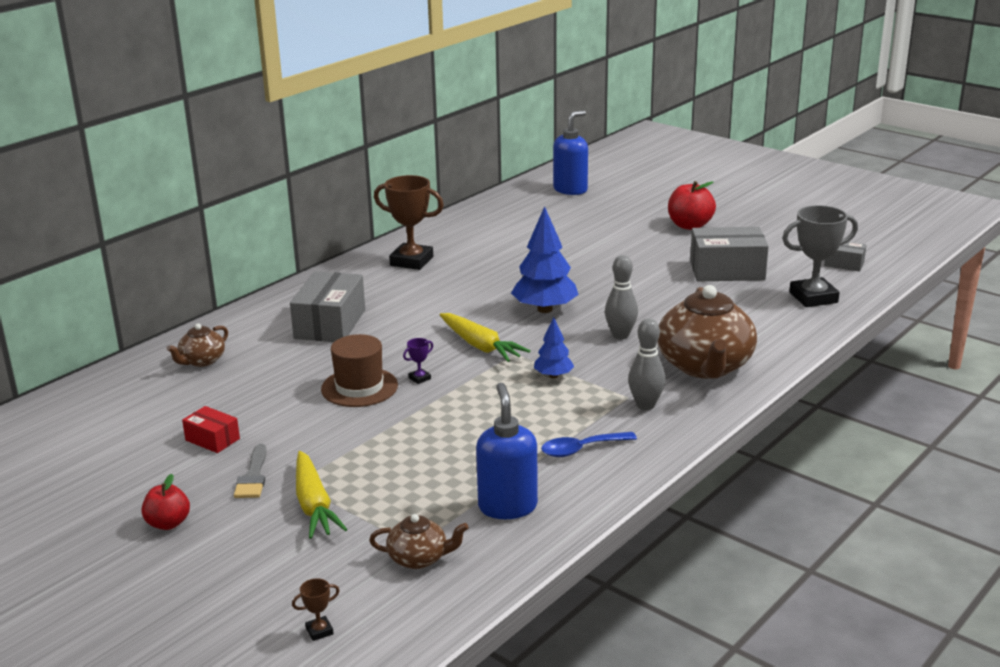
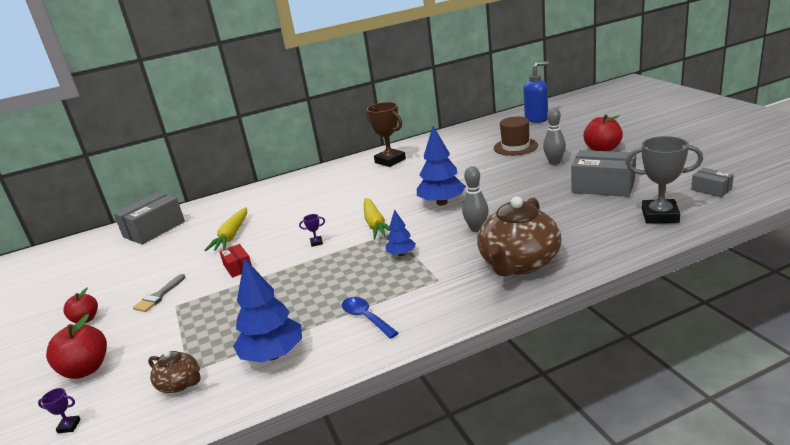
camera: 30 degrees right, 0 degrees up
(202, 361) = (215, 213): brown teapot -> none
(212, 439) = (166, 266): red box -> red box (238, 267)
(257, 574) = (86, 369): none -> red apple
(314, 505) = (167, 324): yellow carrot -> yellow carrot (232, 236)
(319, 631) = (69, 426): brown trophy -> purple trophy
(330, 324) = (303, 198): grey box -> grey box (154, 229)
(359, 387) = (276, 243): brown hat -> brown hat (515, 147)
(507, 506) = (273, 355): blue soap dispenser -> blue tree
(581, 449) = (366, 318): blue spoon -> blue spoon turned 45 degrees clockwise
(645, 405) = (445, 289): grey bowling pin -> grey bowling pin (554, 162)

